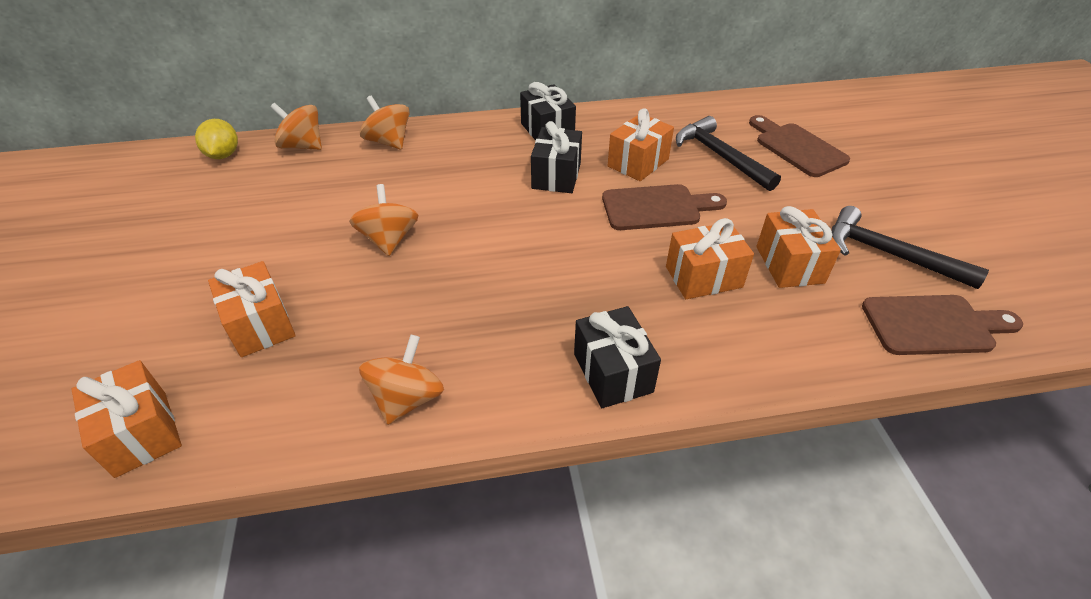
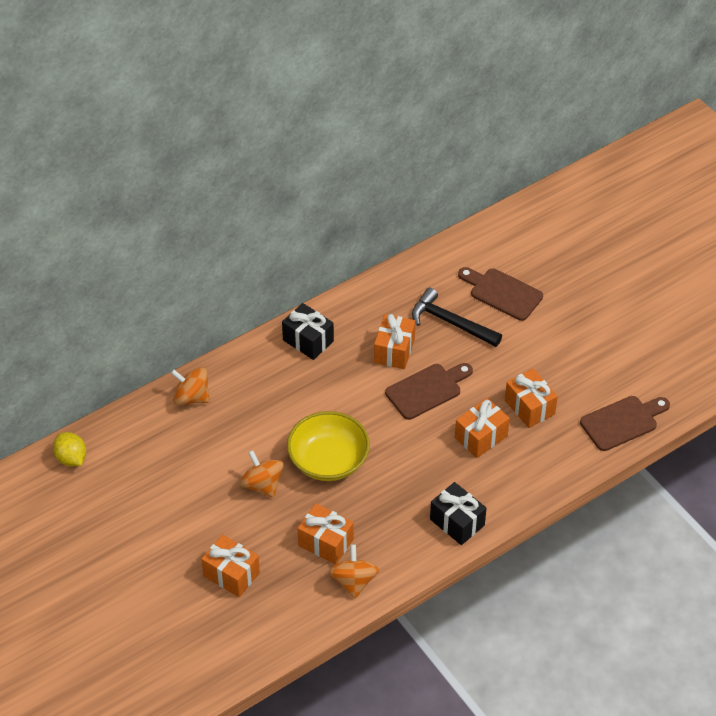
camera: 25 degrees left, 5 degrees up
(141, 433) = (224, 656): orange gift -> orange gift (326, 542)
(303, 146) = (126, 426): orange spinning top -> none
(486, 240) = (328, 460): none -> yellow bowl
(556, 176) = (342, 385): black gift -> none
(888, 254) = (587, 376): black hammer -> none

